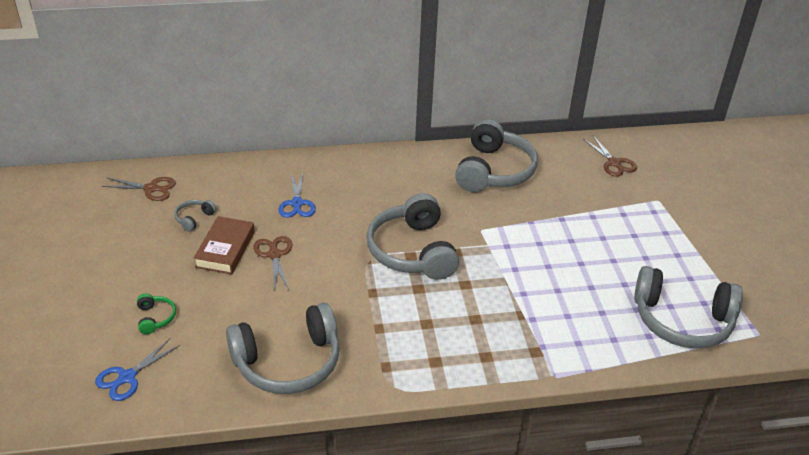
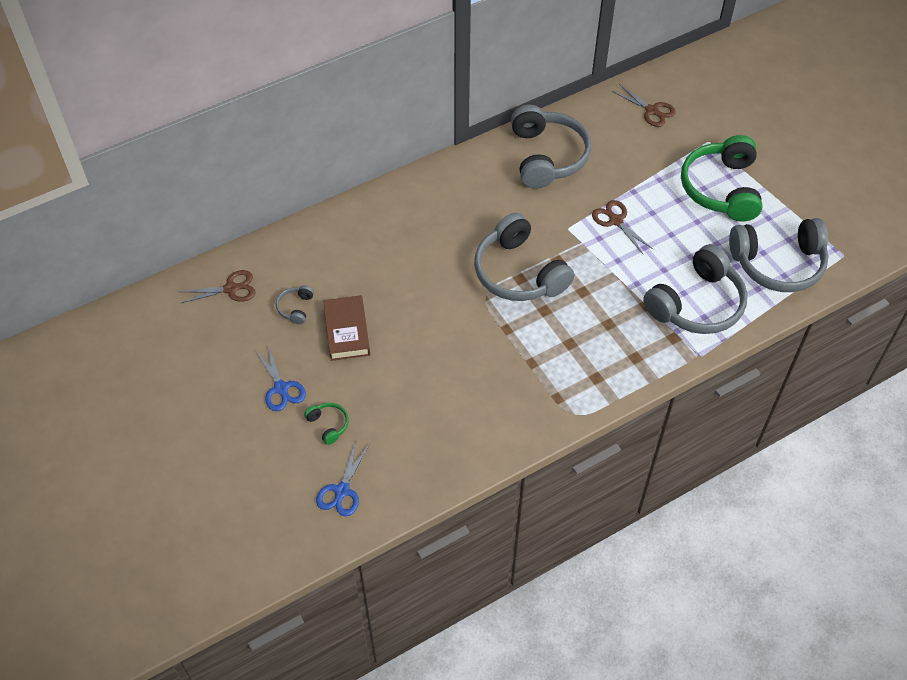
camera: 20 degrees left, 15 degrees up
(274, 255) = (396, 321): brown scissors -> brown scissors (616, 221)
(288, 362) = (472, 424): grey headphones -> grey headphones (696, 304)
(297, 203) = (383, 257): blue scissors -> blue scissors (281, 388)
(653, 241) = (721, 188): none -> green headphones

